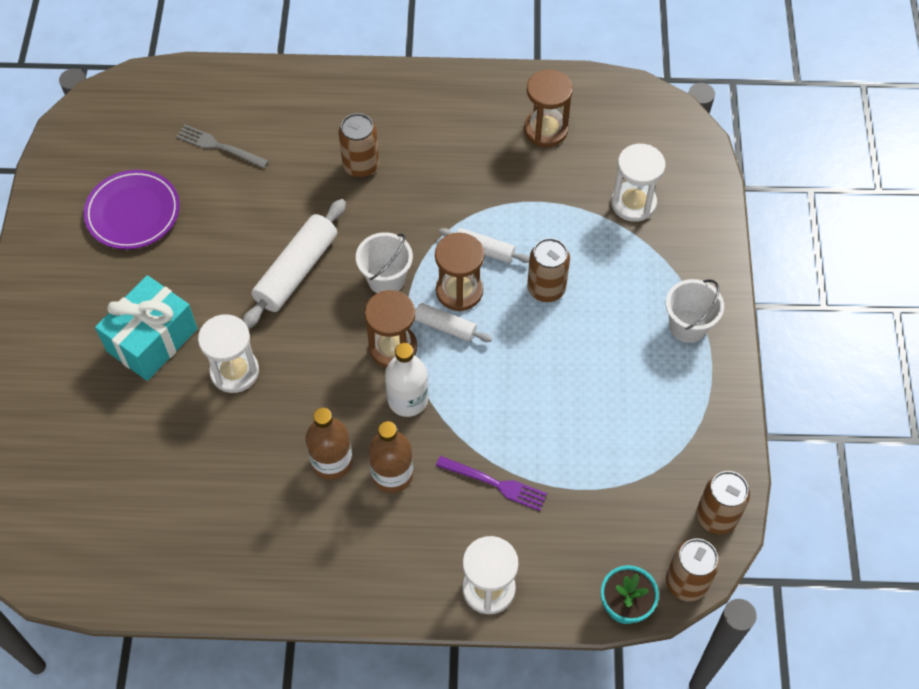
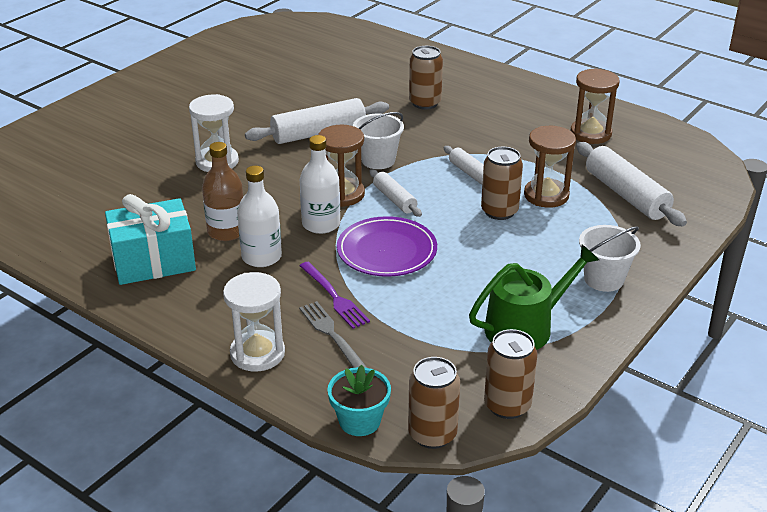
camera: 35 degrees right, 25 degrees down
(133, 212) = (245, 71): purple plate -> purple plate (387, 251)
(152, 340) = (183, 127): turquoise gift -> turquoise gift (153, 261)
(219, 146) = (336, 63): grey fork -> grey fork (332, 335)
(392, 474) = (261, 257): brown bottle -> white bottle
(459, 291) = (427, 186): brown hourglass -> brown hourglass (546, 195)
(633, 203) = (626, 195): white hourglass -> white rolling pin
(669, 422) = (525, 327): none -> green watering can

